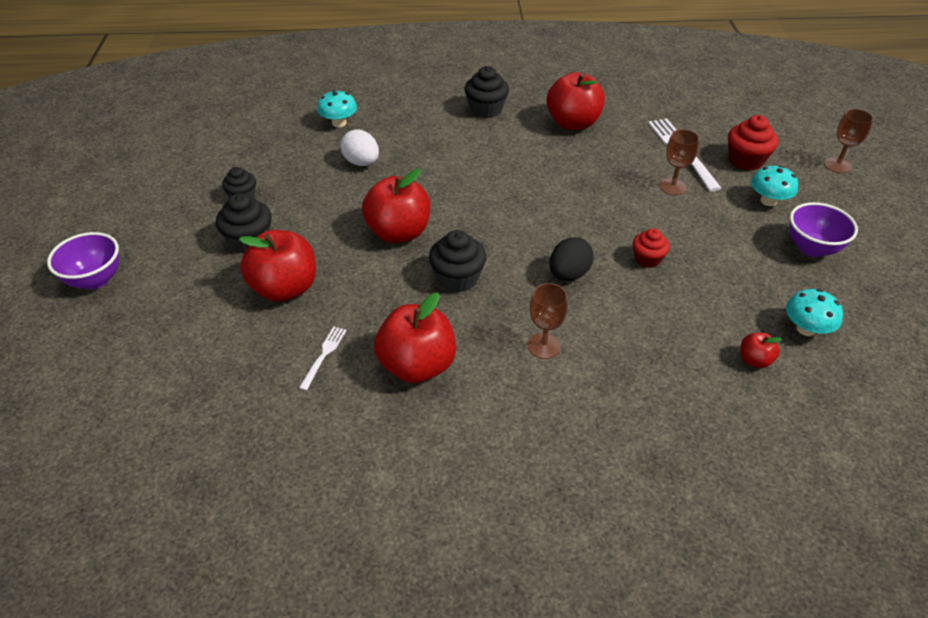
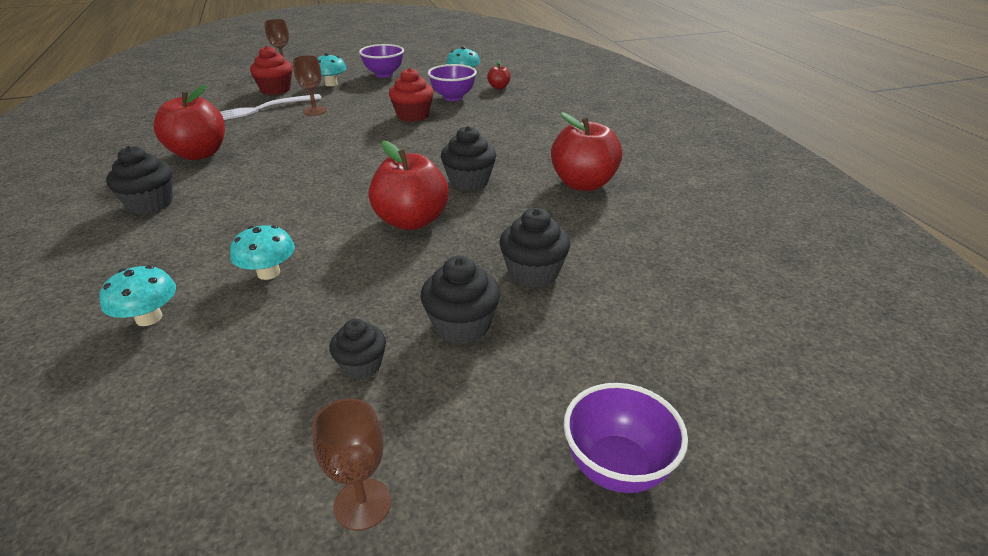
camera: 105 degrees left, 10 degrees down
(285, 288) = (533, 273): red apple -> black cupcake
(324, 355) = (605, 228): white fork -> none
(361, 163) = (268, 273): white egg -> turquoise mushroom
(544, 346) = (527, 141): brown goblet -> brown goblet (362, 504)
(568, 274) = (443, 139): black egg -> none
(647, 259) = (413, 115): red cupcake -> red cupcake, size x1.53
(711, 303) = (453, 97): none -> purple bowl

